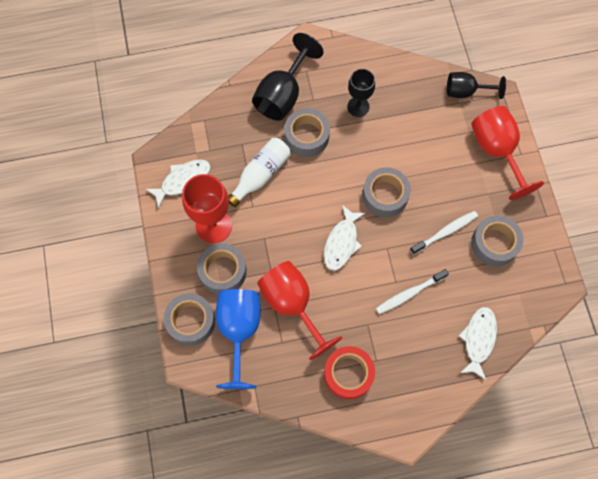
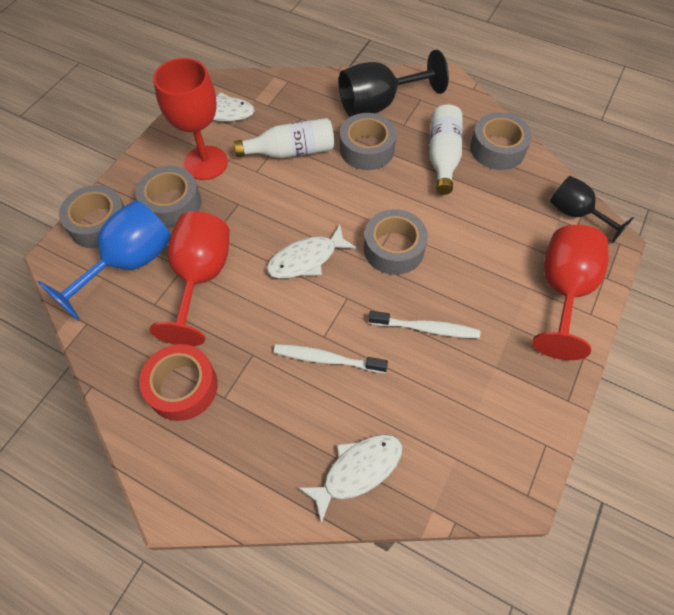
camera: 40 degrees right, 10 degrees down
(358, 107) = (443, 156): black goblet -> white bottle
(494, 243) = (474, 382): grey tape -> grey tape (497, 149)

